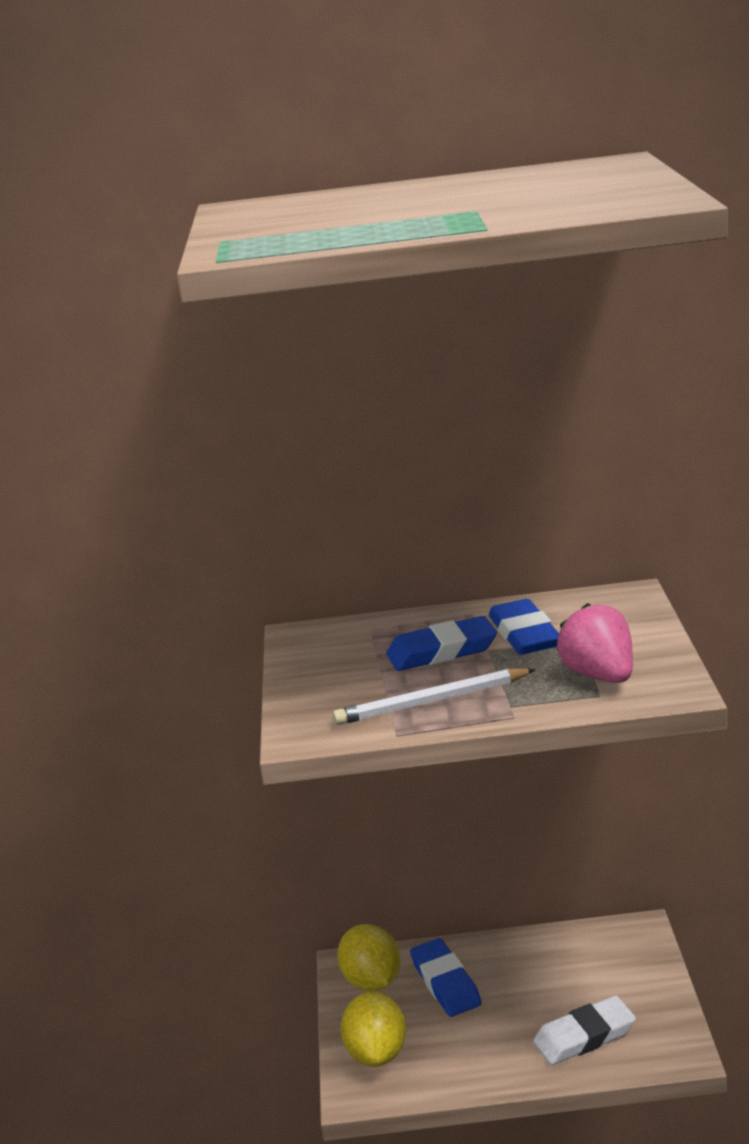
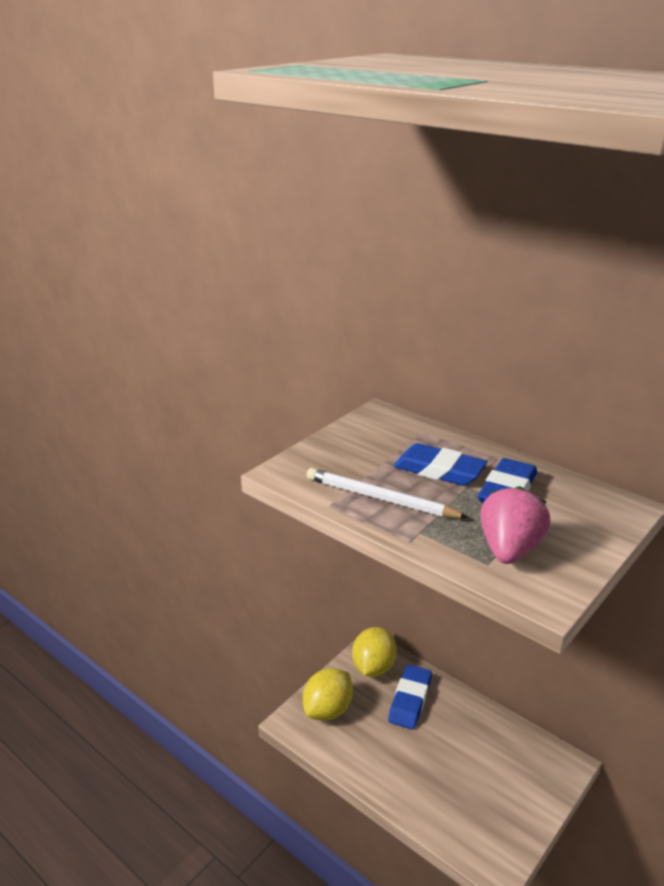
camera: 40 degrees right, 5 degrees up
(584, 1036) = (449, 800): white eraser -> none

